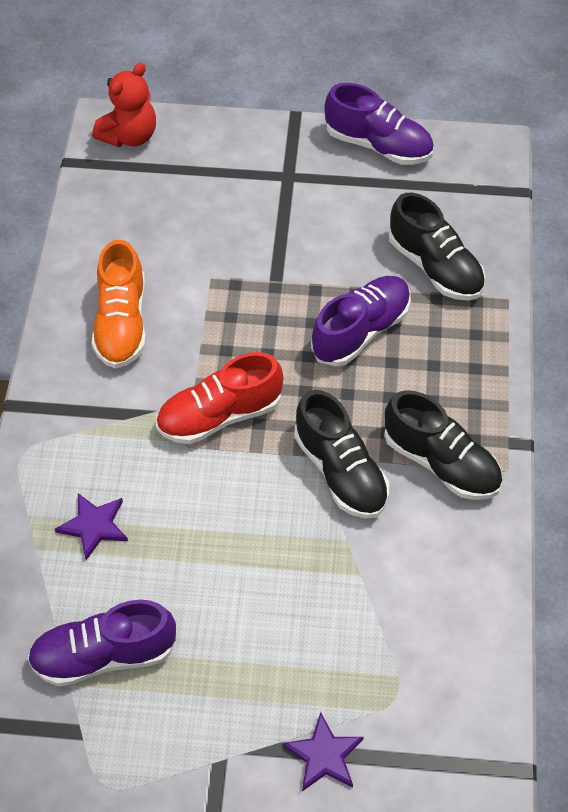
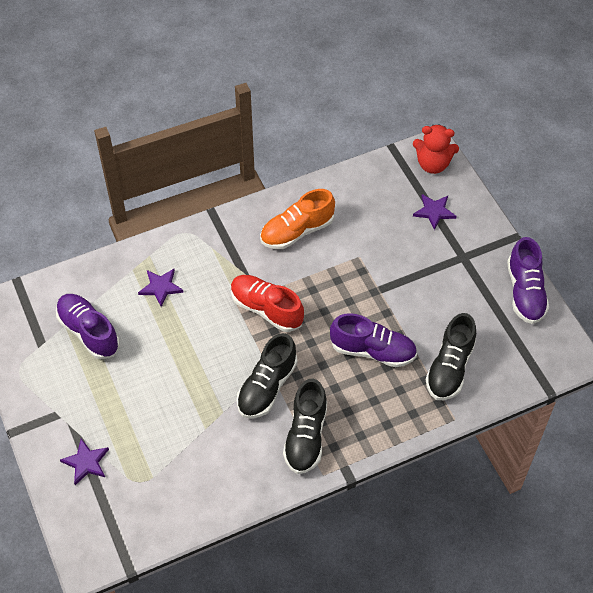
camera: 60 degrees right, 0 degrees up
(201, 170) = (434, 212): none -> purple star

